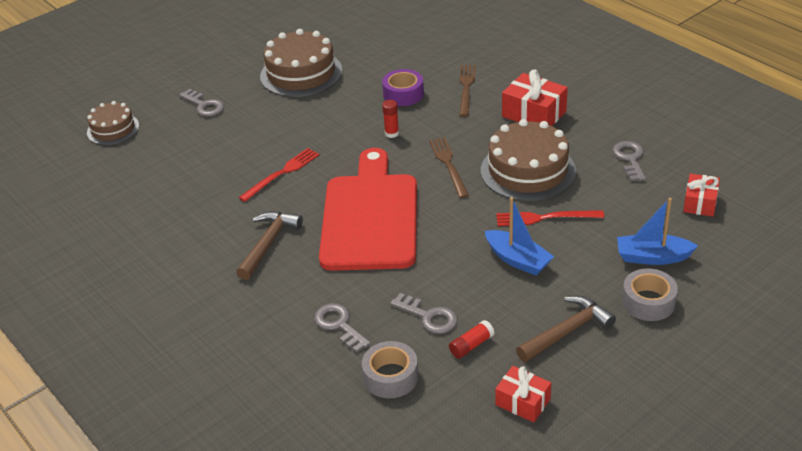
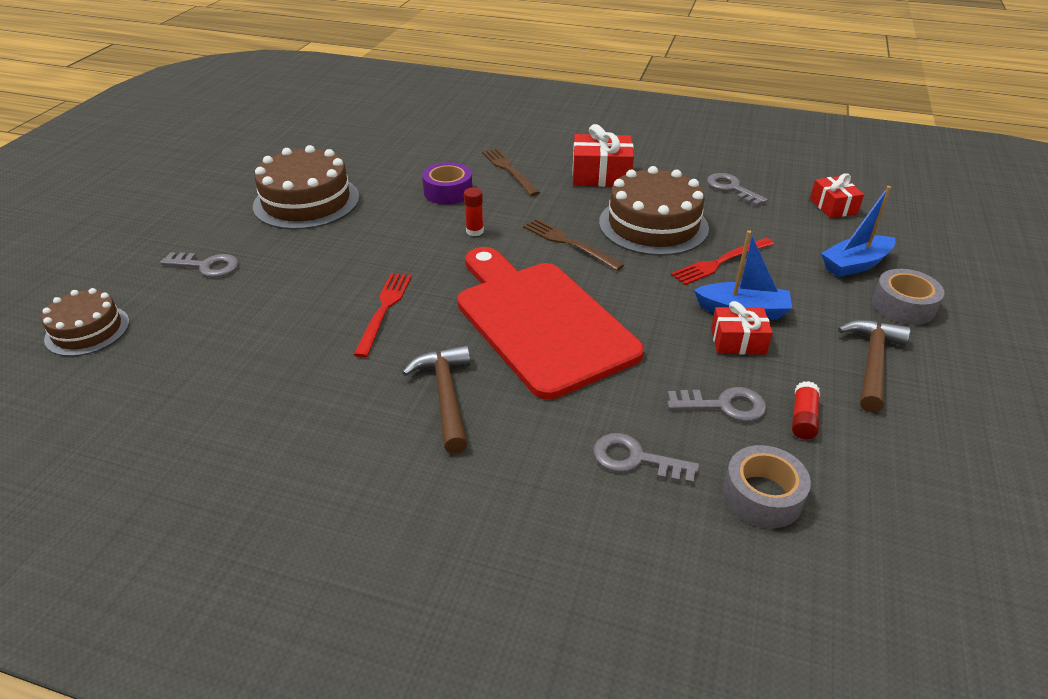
camera: 35 degrees left, 0 degrees up
(523, 402) = (925, 457): red gift -> red gift (738, 341)

